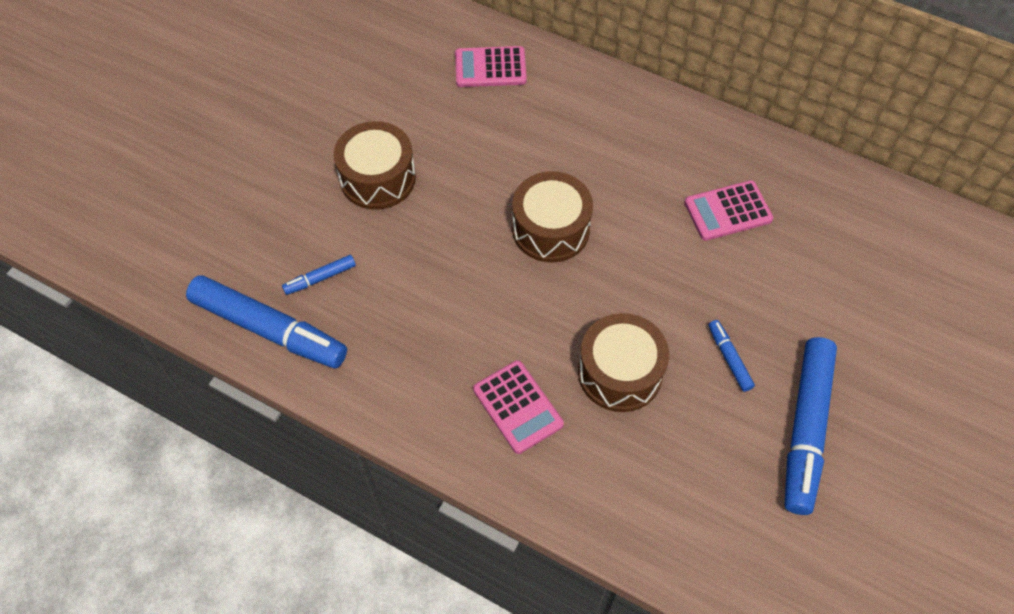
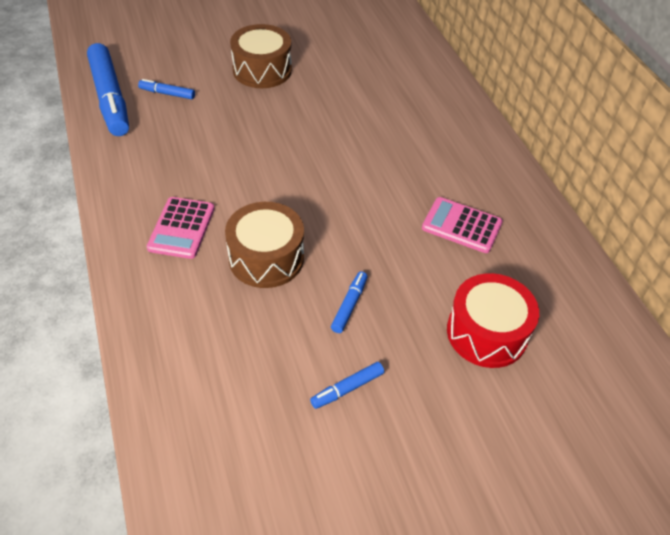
camera: 40 degrees right, 10 degrees down
(490, 68) = (401, 59): pink calculator -> none
(550, 229) = (327, 156): brown drum -> none
(805, 429) = (347, 388): blue marker -> blue marker, size x0.45
(843, 295) = (486, 333): none -> red drum

